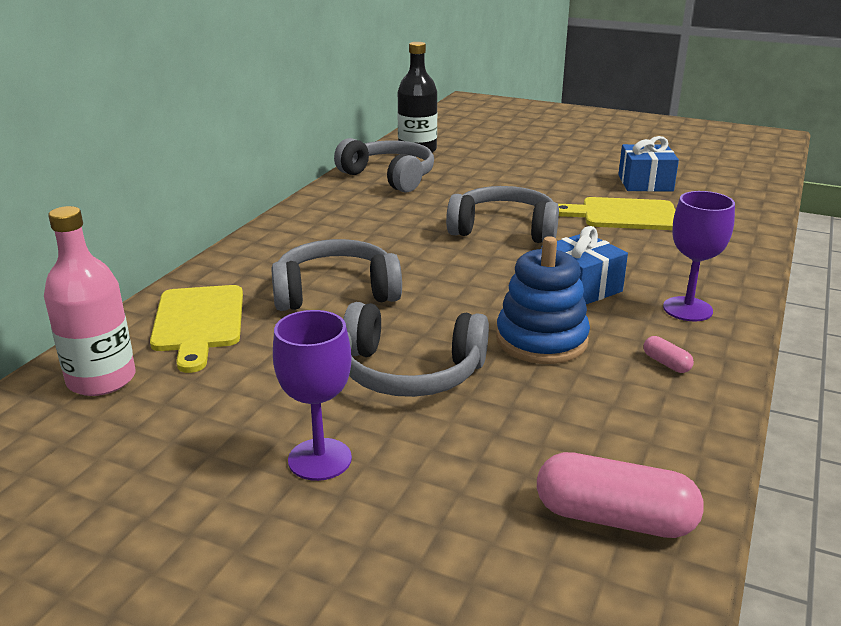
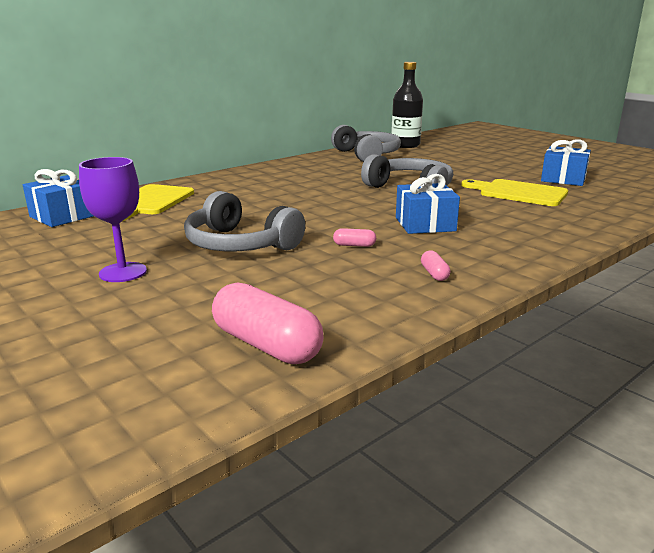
camera: 25 degrees right, 5 degrees down
(101, 379) = (63, 216): pink bottle -> blue gift
(336, 292) = (250, 201): grey headphones -> none
(541, 340) = (354, 245): blue stacking toy -> pink capsule
(687, 309) = (497, 249): purple goblet -> none

